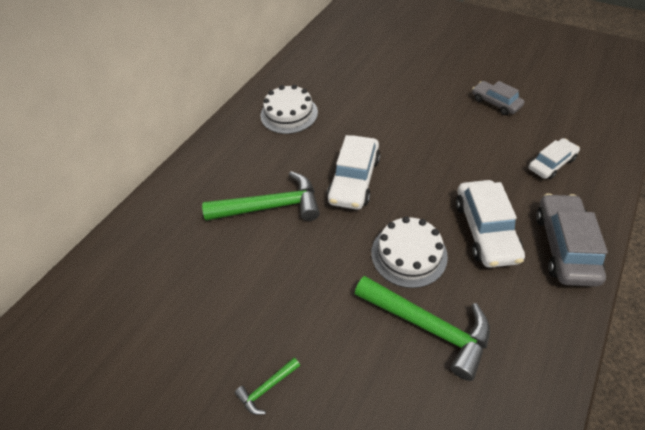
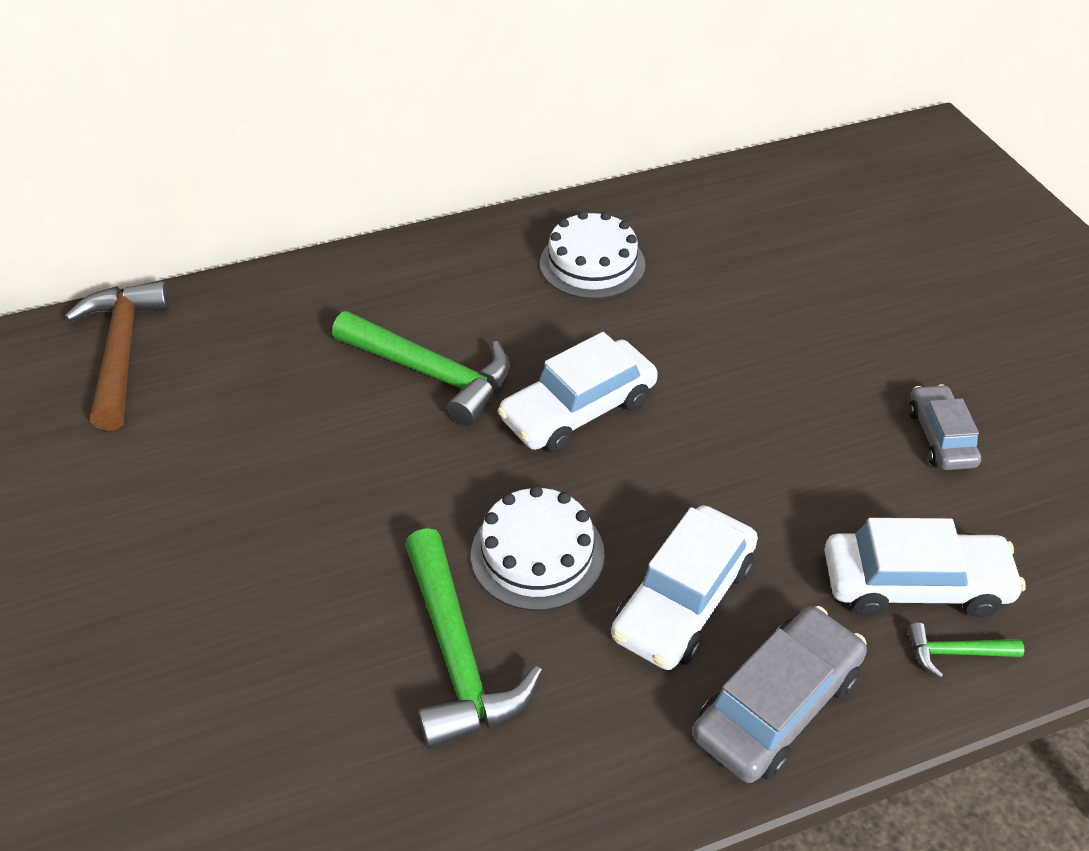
camera: 35 degrees right, 5 degrees down
(86, 304) = (122, 351): none -> brown hammer
(267, 388) = (203, 576): green hammer -> green hammer (955, 652)
(551, 164) = (914, 584): white car -> white car, size x1.58

